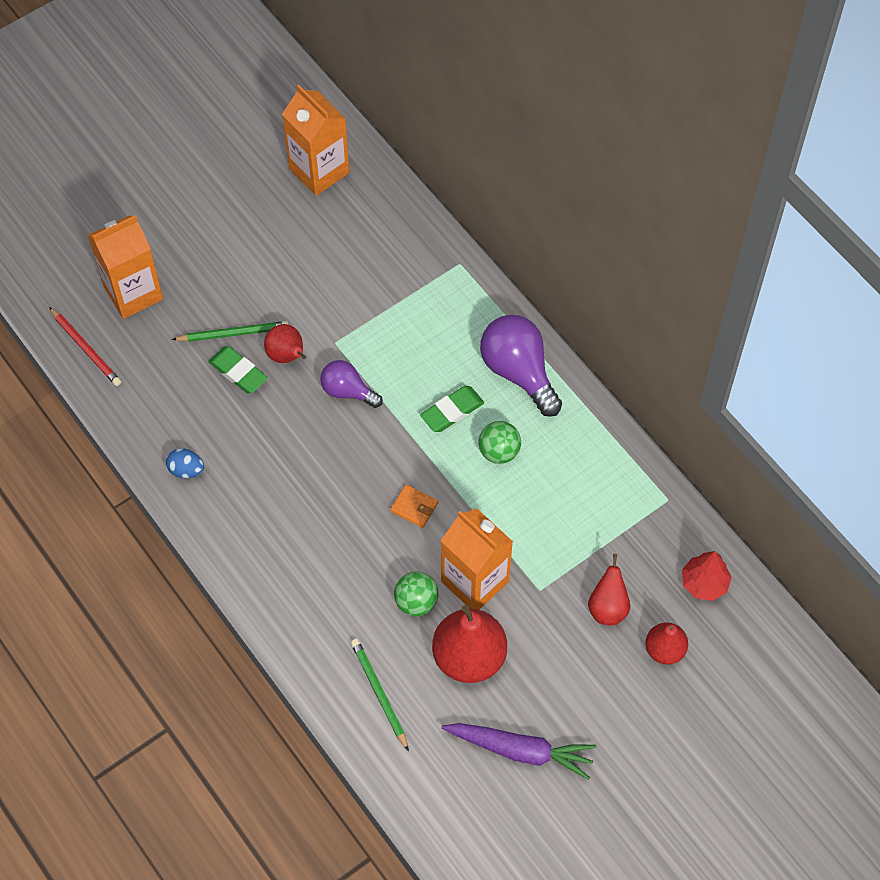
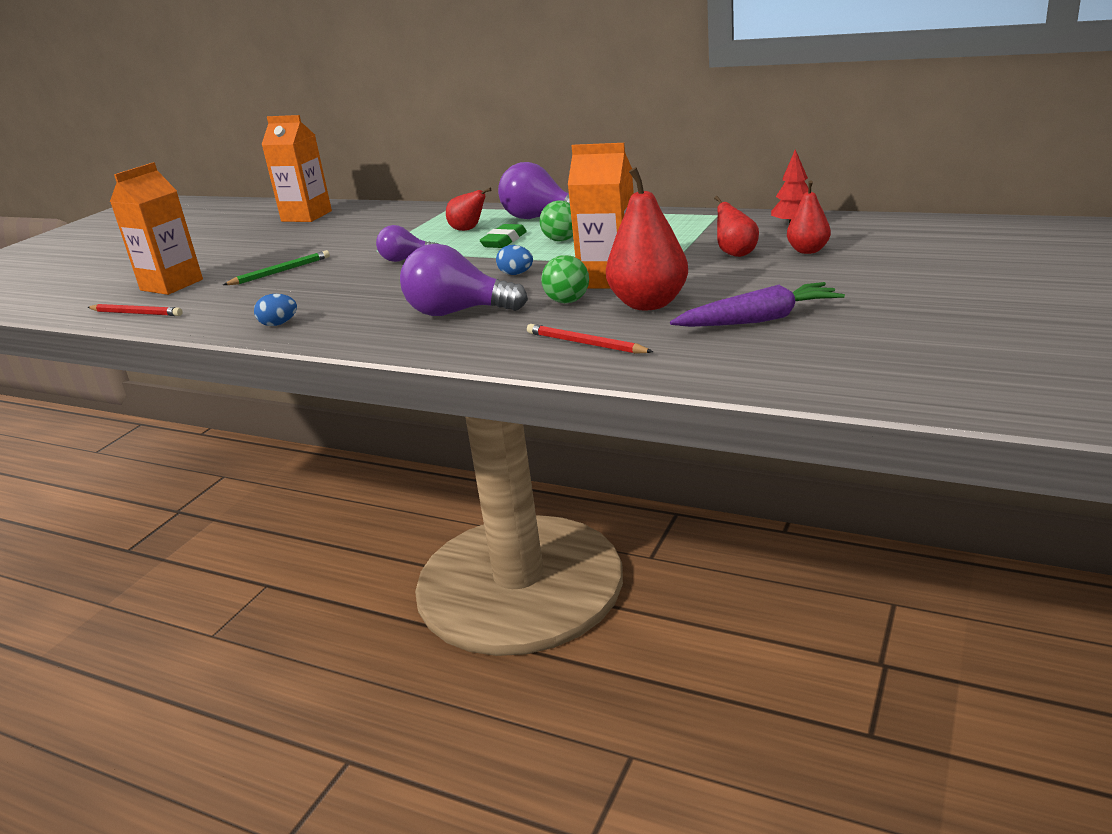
camera: 25 degrees left, 35 degrees down
(238, 372) = (297, 281): green eraser -> none
(287, 356) = (338, 264): red pear -> red pear (468, 229)
(326, 557) = (457, 312): none -> purple light bulb
(379, 694) = (585, 344): green pencil -> red pencil
(414, 507) = (516, 274): orange wallet -> blue egg

